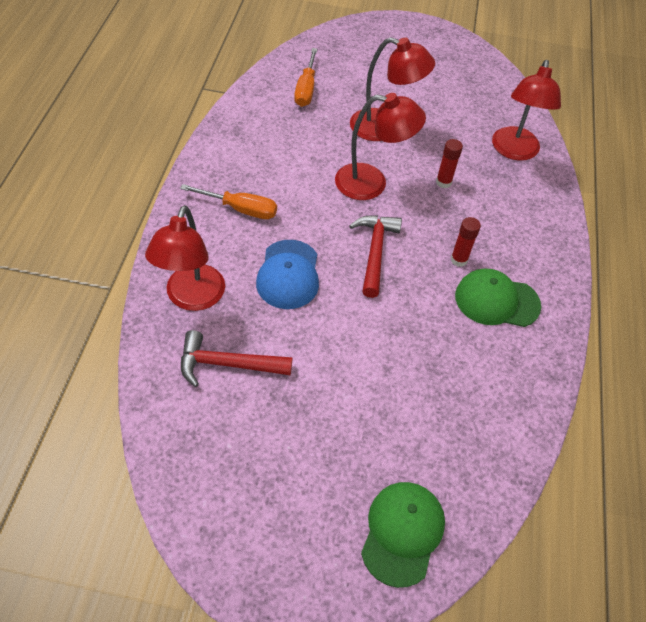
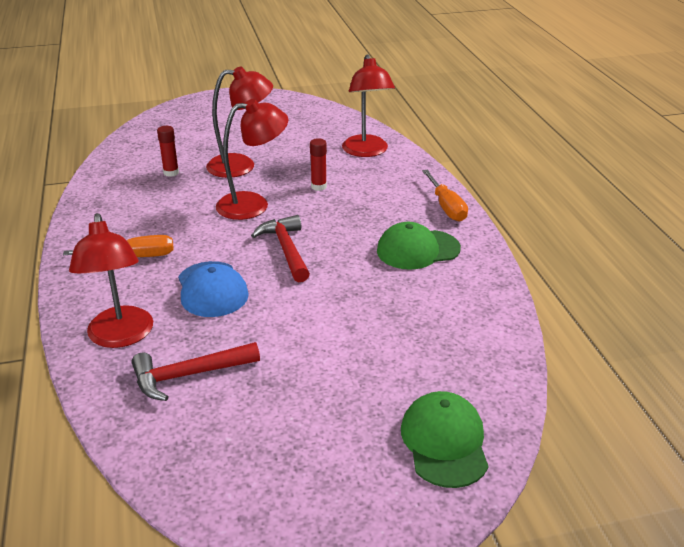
camera: 20 degrees left, 20 degrees down
(306, 90) = (151, 159): orange screwdriver -> orange screwdriver (446, 207)
(459, 260) = (366, 233): red glue stick -> red glue stick (171, 173)

